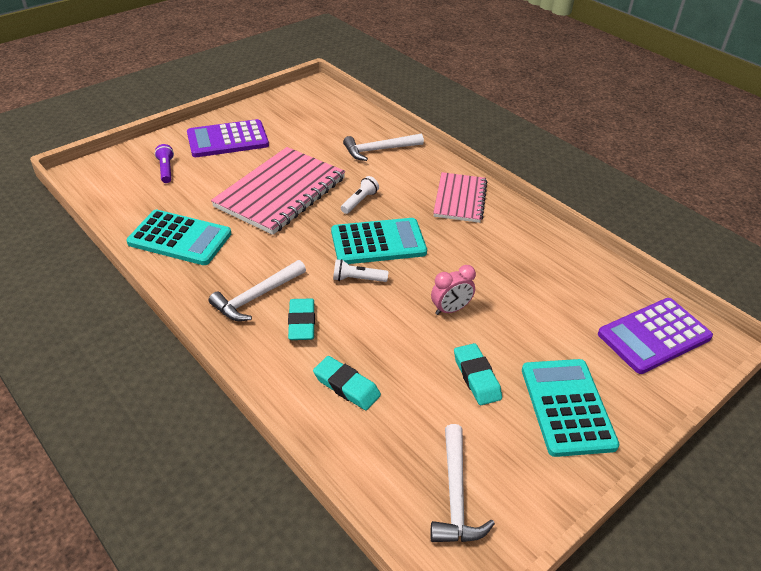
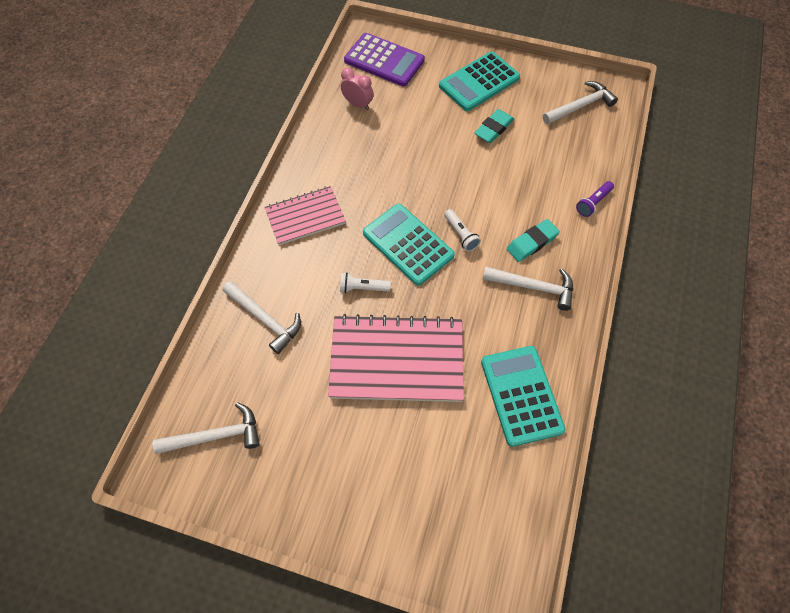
camera: 120 degrees left, 20 degrees up
(166, 170) = (439, 500): purple flashlight -> purple flashlight (593, 203)
(227, 140) = (342, 482): purple calculator -> none
(314, 109) = (215, 435): none -> white hammer
(346, 386) = (559, 187): turquoise eraser -> none
(450, 309) = (446, 166): pink clock -> pink clock (358, 104)

